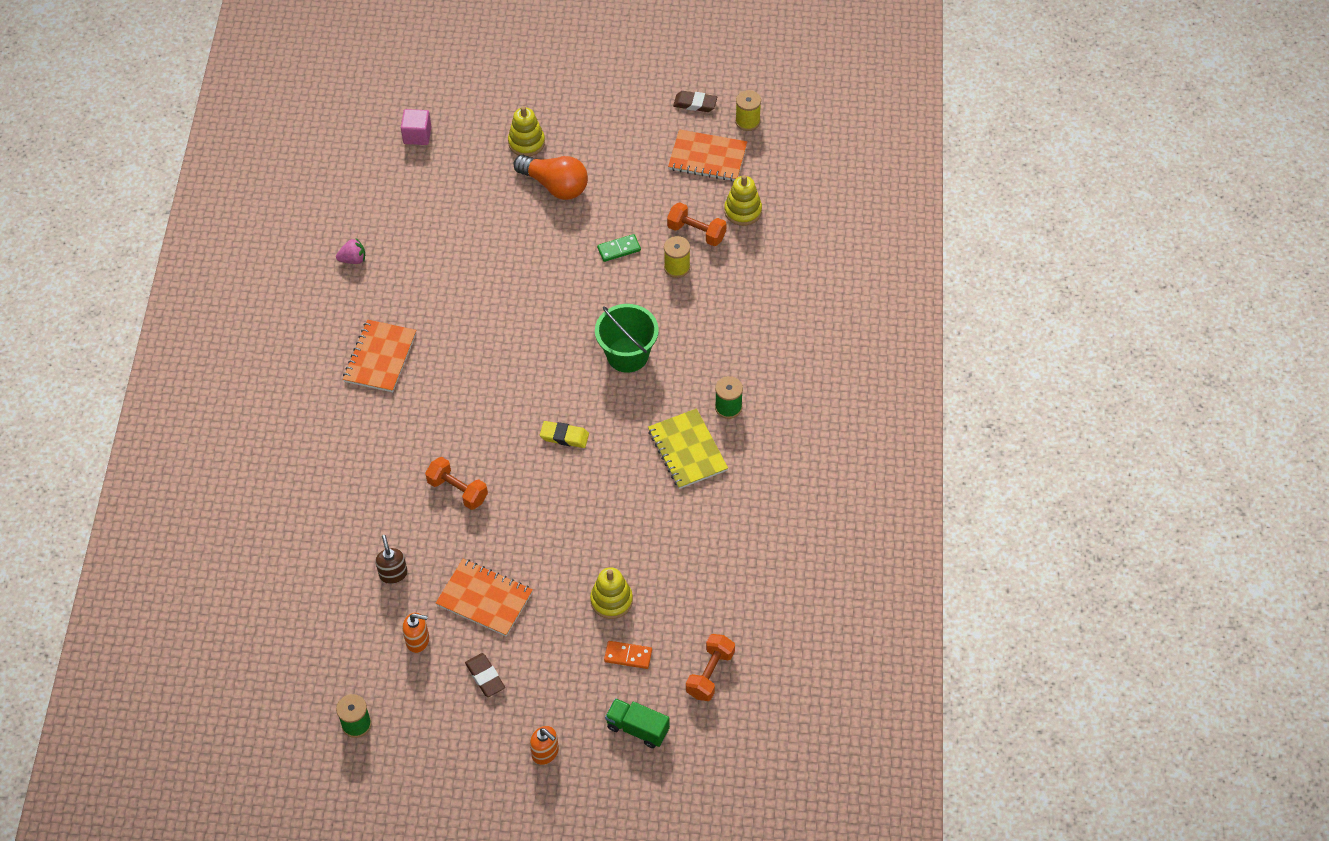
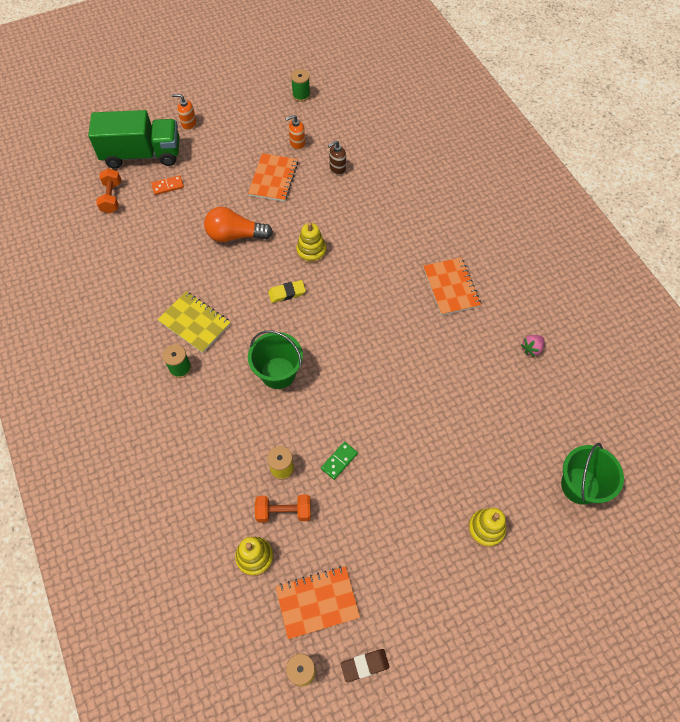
camera: 150 degrees right, 5 degrees up
(393, 574) = (337, 168): brown soap dispenser -> brown soap dispenser turned 105 degrees clockwise
(417, 135) = (580, 485): pink cube -> green bucket
(458, 490) = (333, 229): orange dumbbell -> none
(484, 599) = (273, 179): orange notebook -> orange notebook turned 75 degrees counterclockwise
(485, 677) = (246, 142): brown eraser -> none
(555, 186) = (431, 496): orange light bulb -> orange light bulb (235, 235)
(611, 600) = (195, 210): yellow stacking toy -> yellow stacking toy (311, 251)
(637, 728) = (142, 154): green truck -> green truck, size x2.06

